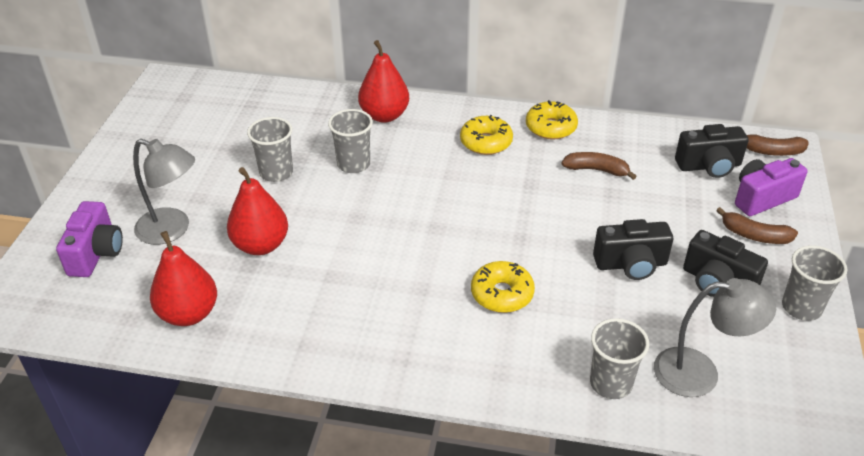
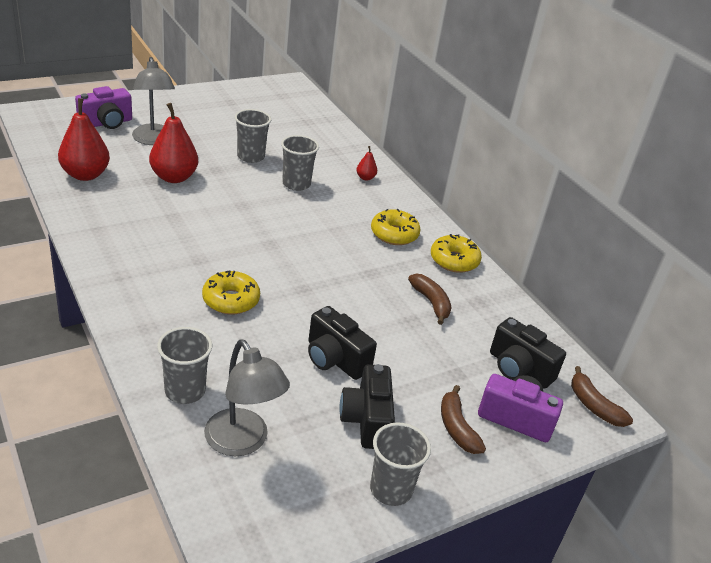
camera: 45 degrees right, 5 degrees down
(384, 115) = (365, 178): red pear -> red pear, size x0.47

